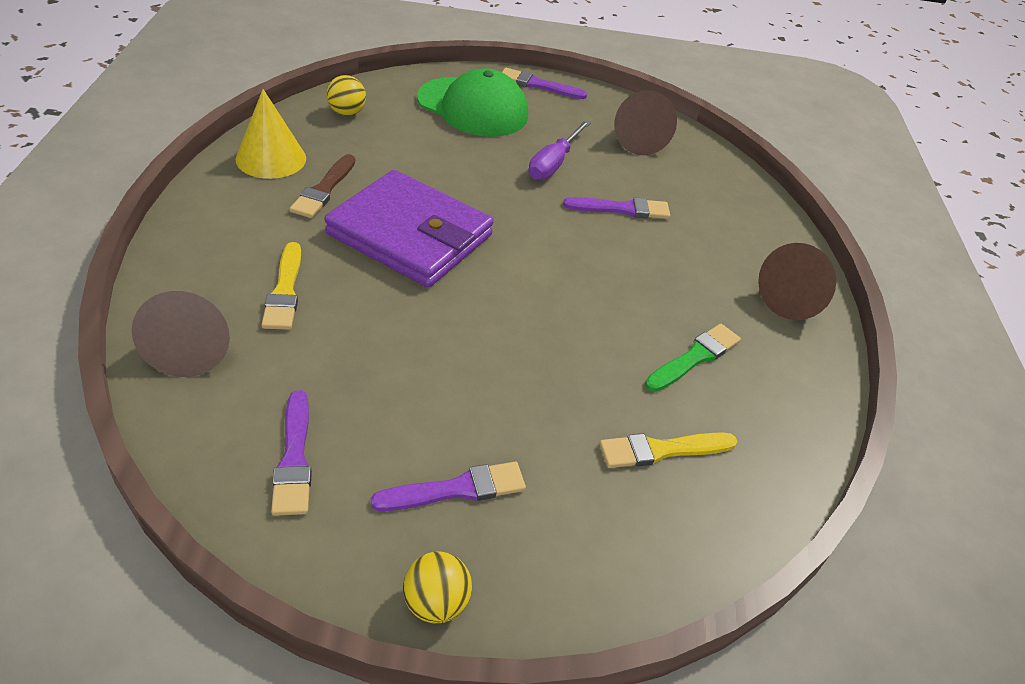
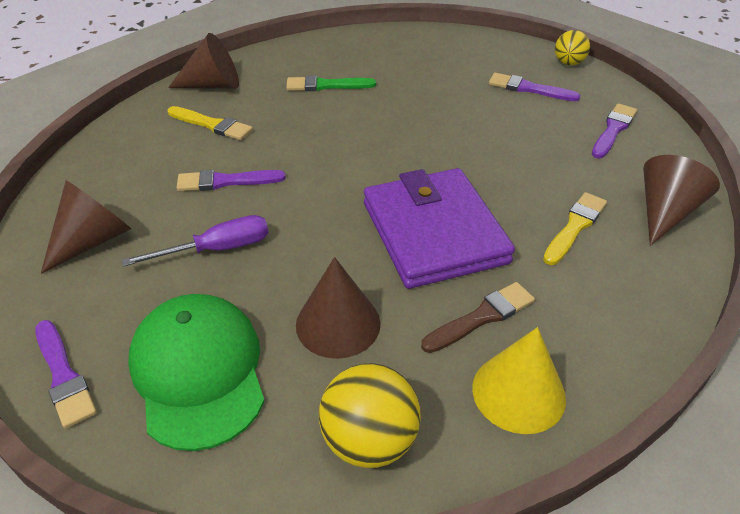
camera: 135 degrees left, 0 degrees up
(346, 113) = (369, 440): yellow ball -> yellow ball, size x1.61
(420, 153) = (338, 324): none -> brown cone
(622, 209) = (225, 181): purple brush -> purple brush turned 45 degrees counterclockwise
(661, 450) = (403, 64): yellow brush -> yellow brush (212, 125)

